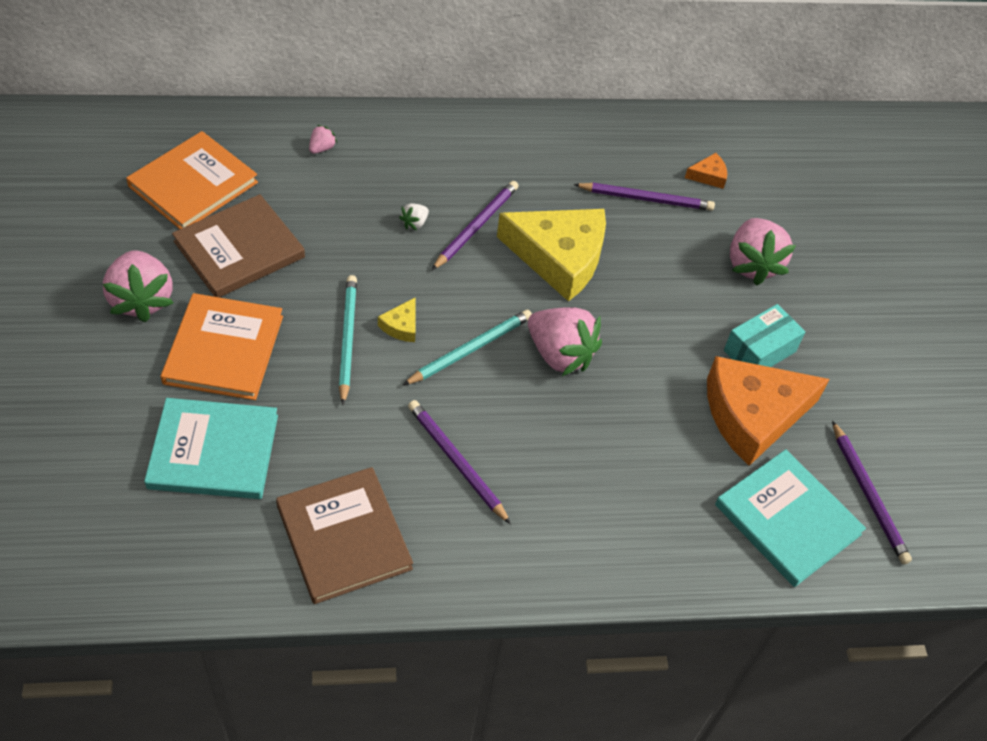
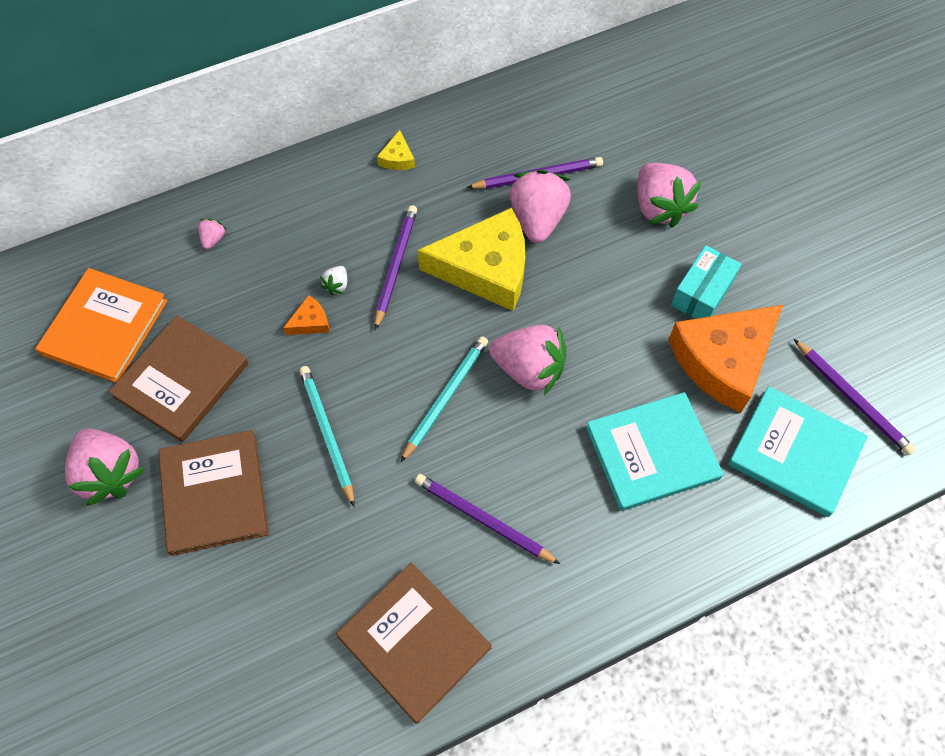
camera: 15 degrees left, 10 degrees up
(213, 451) = (252, 606): turquoise book -> turquoise book (652, 453)
(224, 349) = (214, 493): orange book -> brown book
(401, 326) = (371, 399): yellow cheese -> yellow cheese (397, 158)
(628, 234) = (537, 219): none -> pink strawberry
(708, 176) = (583, 130): orange cheese -> orange cheese (310, 322)

